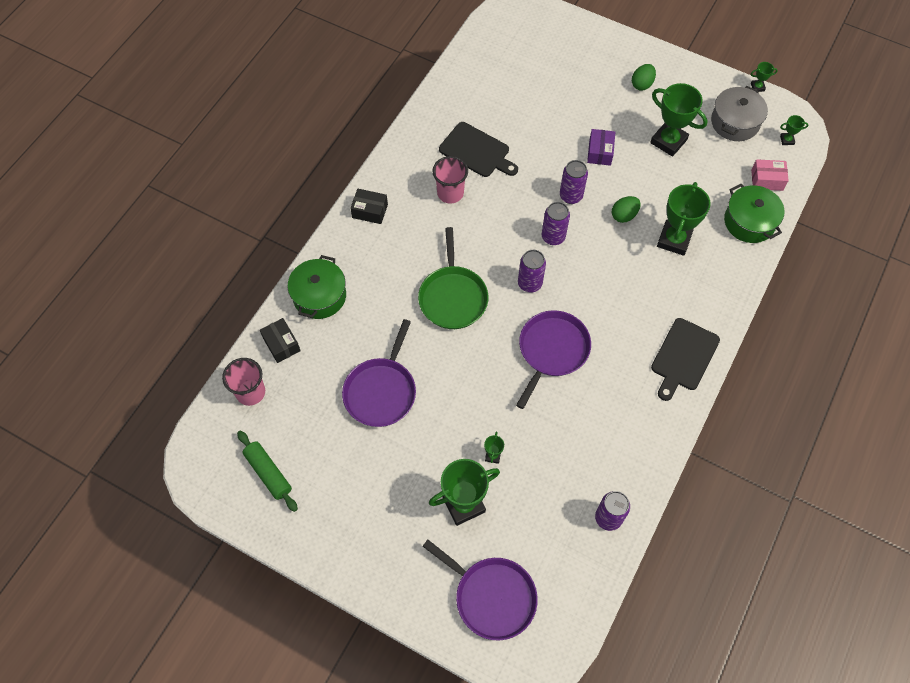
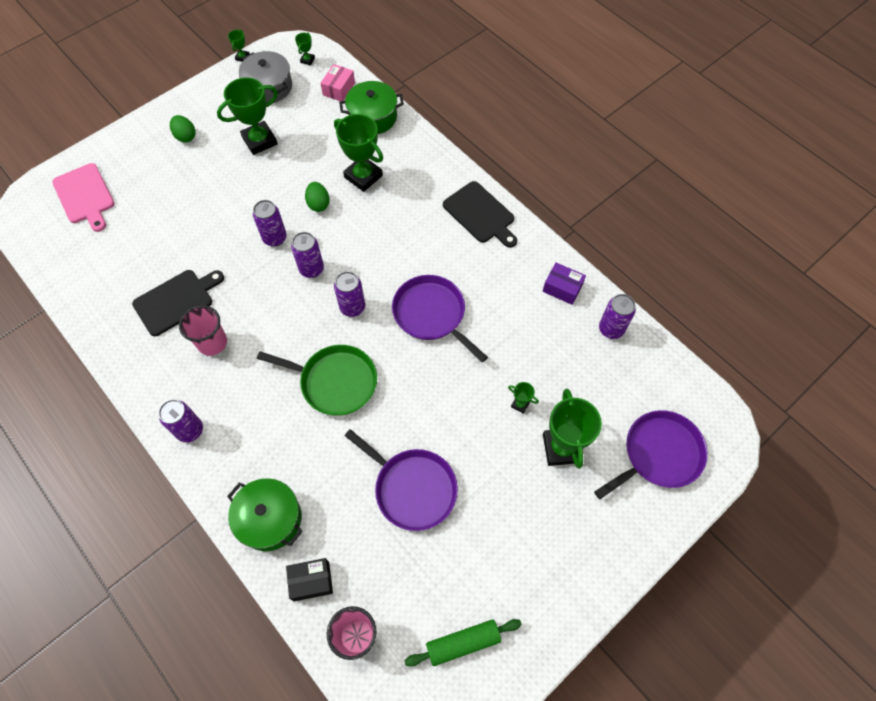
camera: 70 degrees left, 0 degrees up
(370, 211) = (190, 430): black box -> purple can
(544, 43) = (85, 196): none -> pink cutting board
(600, 152) = (240, 197): purple box -> purple box (562, 288)

